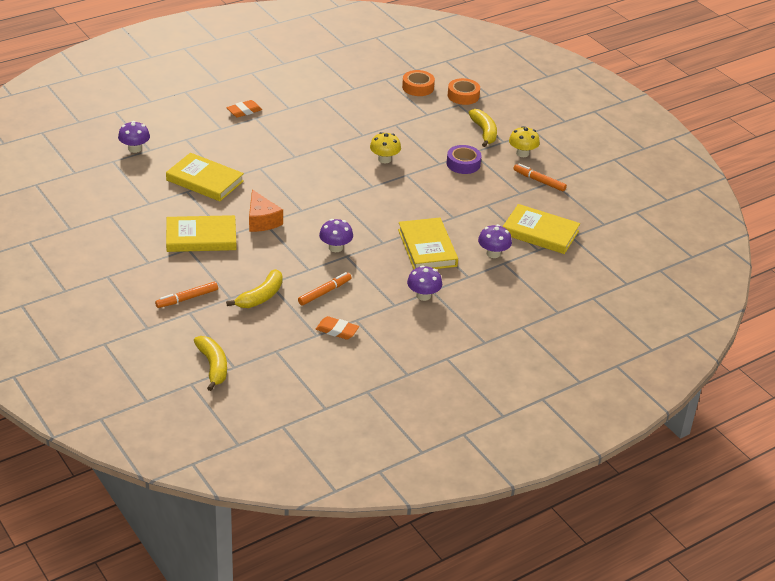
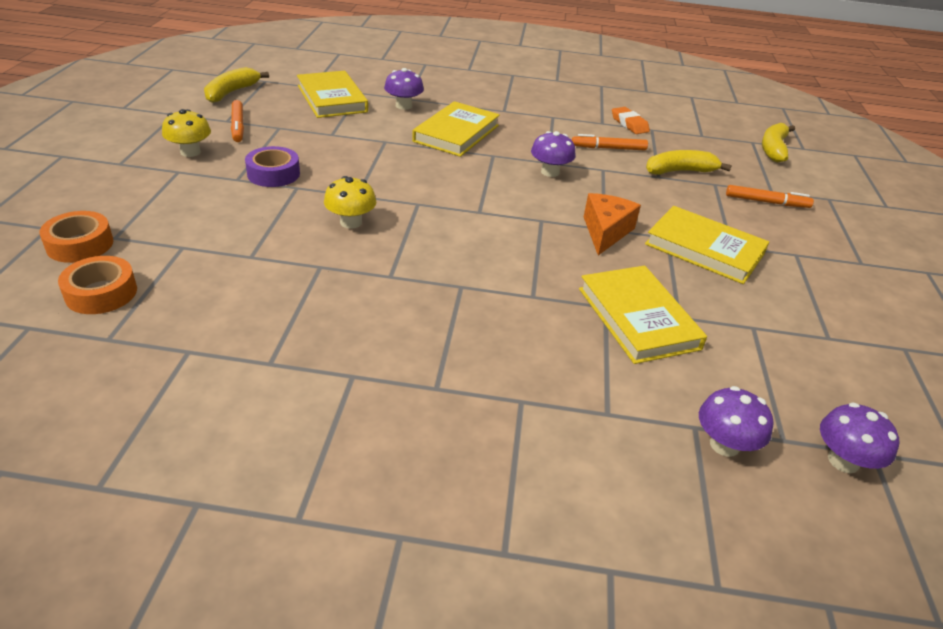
camera: 140 degrees left, 0 degrees up
(244, 111) = (439, 415): orange eraser -> none
(423, 295) = (517, 111): purple mushroom -> purple mushroom (843, 461)
(484, 132) = (173, 190): yellow banana -> yellow banana (231, 92)

